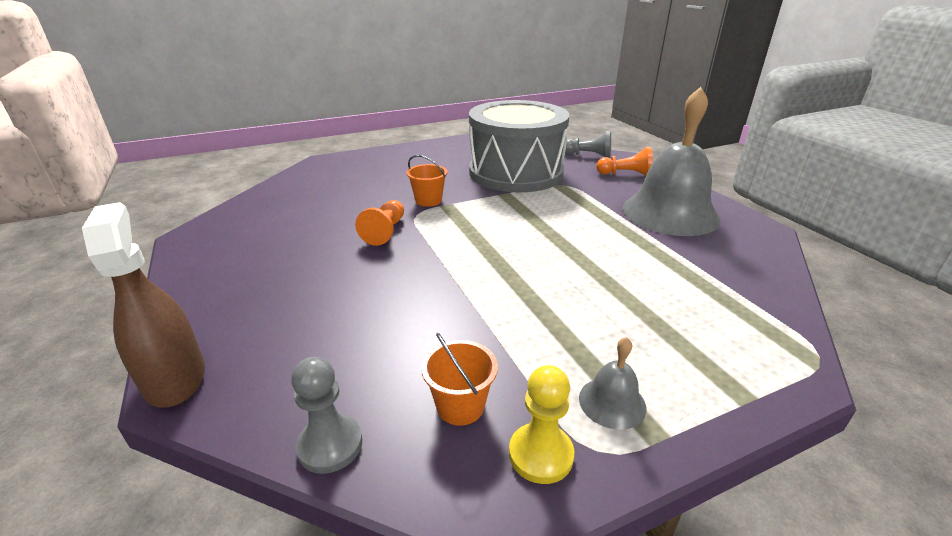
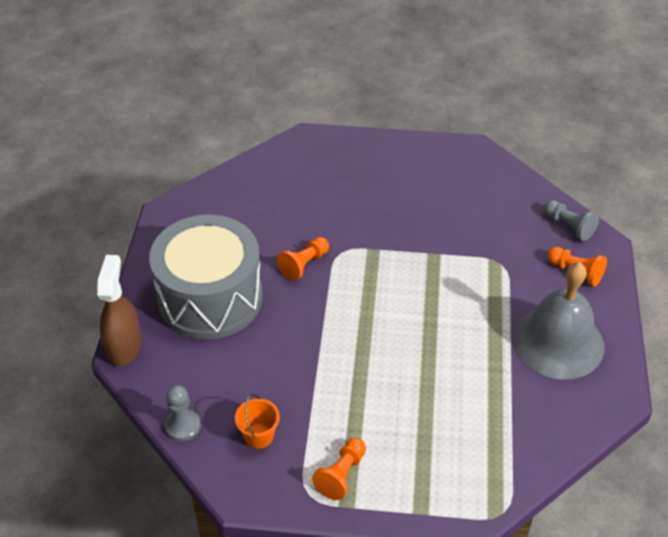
camera: 30 degrees right, 15 degrees up
(428, 200) = (362, 237): orange bucket -> none
(516, 172) = (470, 226): grey drum -> grey drum (210, 298)
(540, 454) = (279, 482): yellow pawn -> none
(612, 402) = (341, 475): grey bell -> orange pawn

